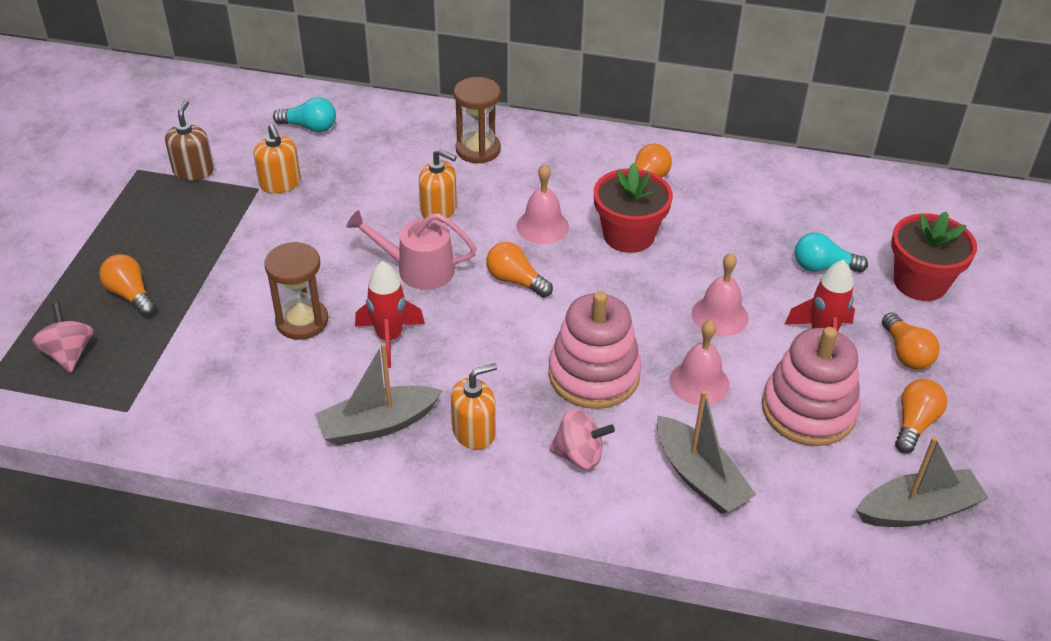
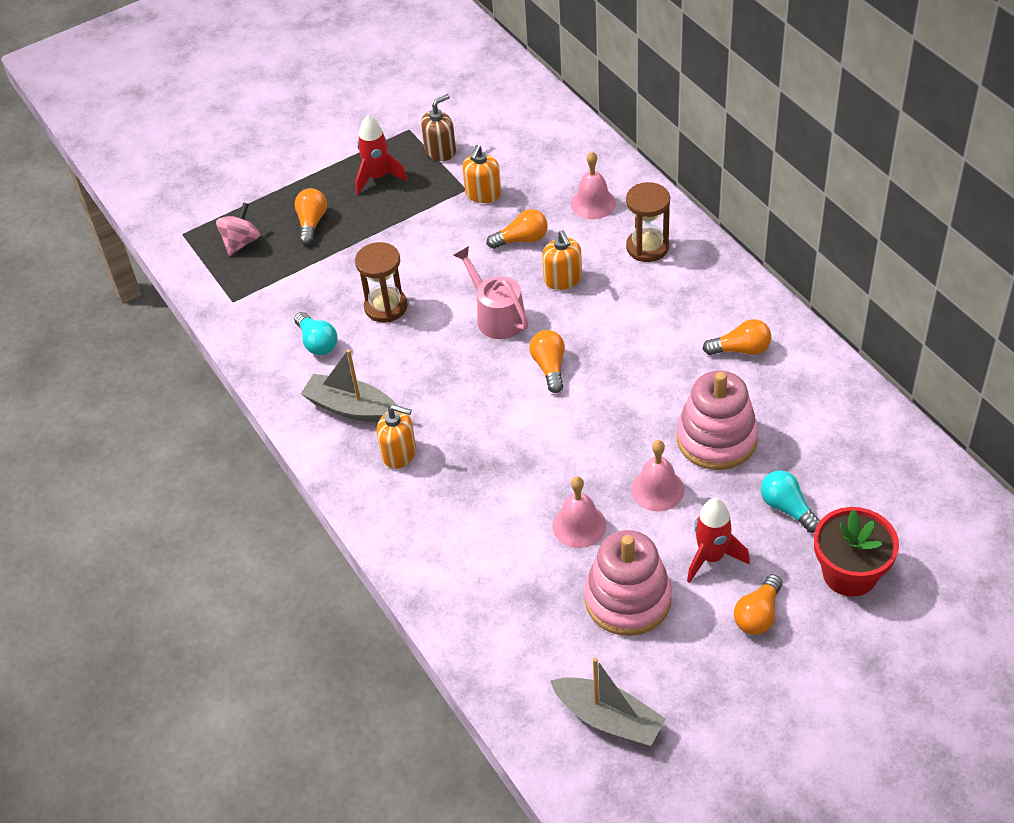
camera: 50 degrees right, 5 degrees up
(310, 127) = (552, 158): turquoise light bulb -> turquoise light bulb (317, 342)
(389, 338) = (423, 354): red rocket -> red rocket (378, 177)
(542, 226) = (618, 338): pink bell -> pink bell (593, 203)
(579, 455) = (442, 515): pink spinning top -> none
(594, 375) = (517, 469): pink stacking toy -> pink stacking toy (716, 439)
(628, 235) = (671, 385): red flower pot -> none
(699, 477) = (496, 585): grey boat -> none
(914, 424) = (690, 665): orange light bulb -> orange light bulb (521, 240)

